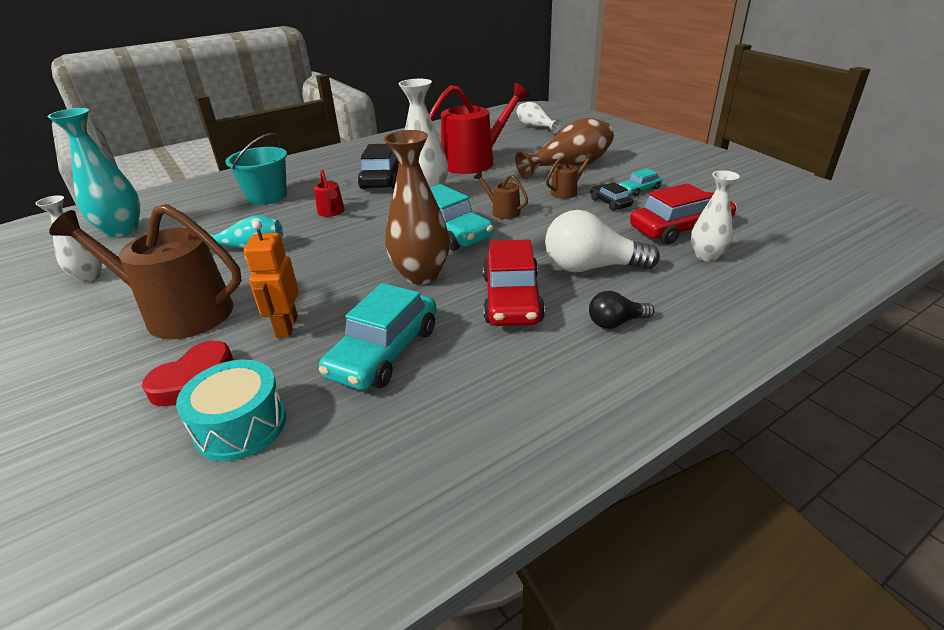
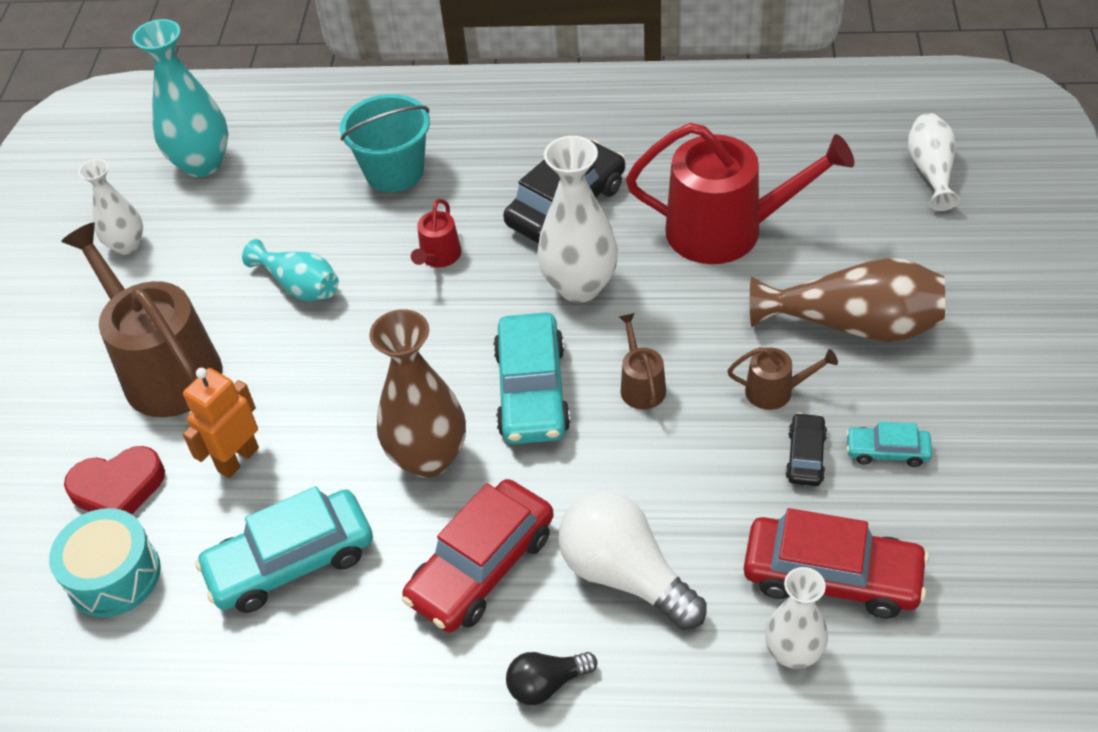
camera: 40 degrees right, 15 degrees up
(616, 323) = (546, 684): black light bulb -> black light bulb turned 45 degrees counterclockwise

